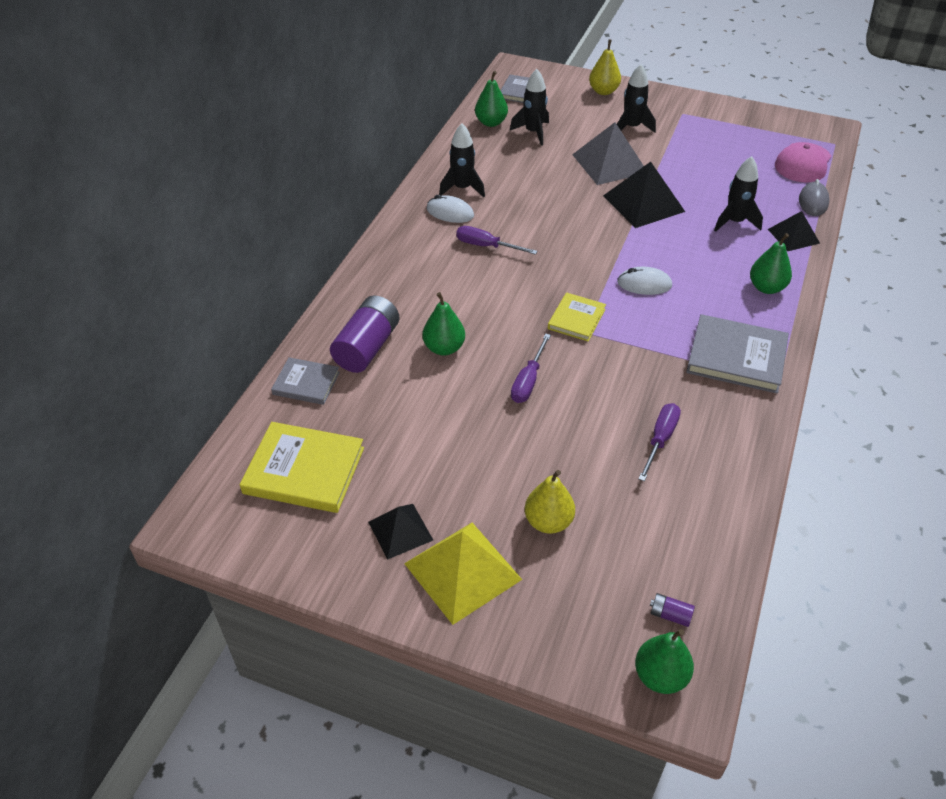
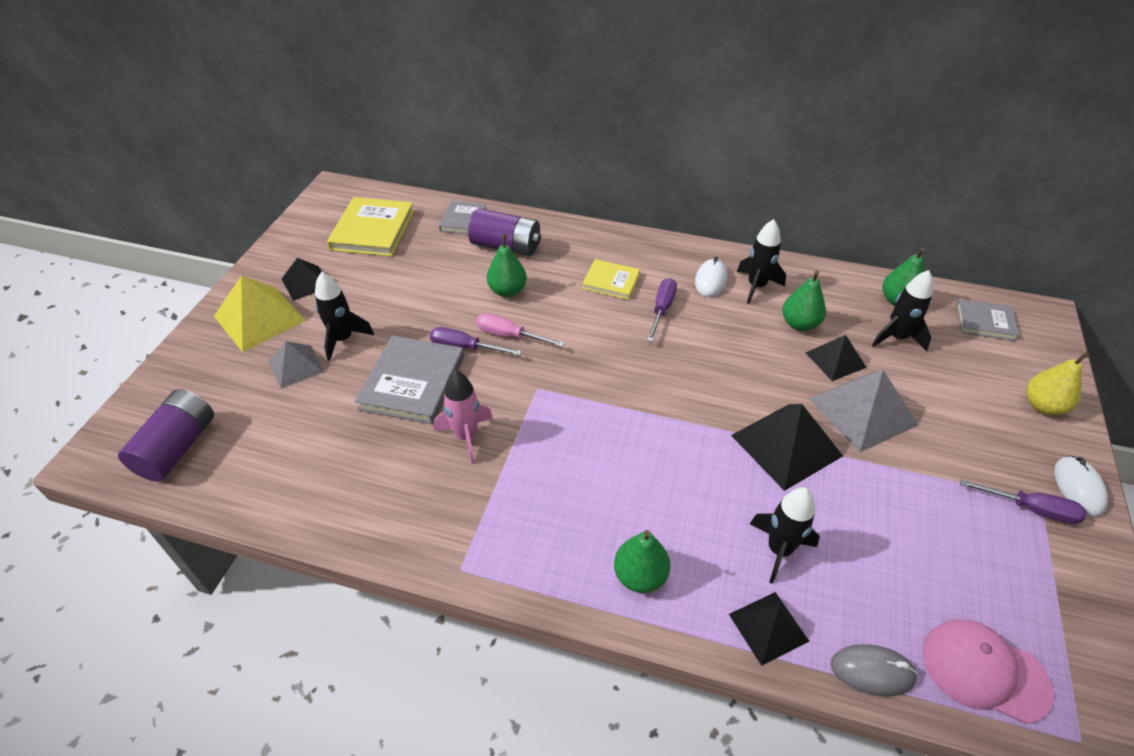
camera: 85 degrees right, 0 degrees up
(513, 348) = (509, 336): none -> pink screwdriver
(548, 522) = (296, 366): yellow pear -> grey pyramid
(556, 165) = (835, 360): none -> black pyramid
(576, 319) = (556, 382): yellow book -> yellow book (611, 281)
(632, 127) = (964, 436): black rocket -> black rocket (343, 339)
(643, 379) = (466, 436): none -> pink rocket
(644, 284) = (623, 441): white mouse -> white mouse (1078, 487)
(660, 440) = (380, 448): purple screwdriver -> purple screwdriver (1031, 509)
(660, 676) = (123, 438): green pear -> green pear (799, 324)
(670, 615) = (177, 447): purple battery -> purple battery, size x2.36
(736, 357) = (503, 527): grey book -> grey book (412, 382)

